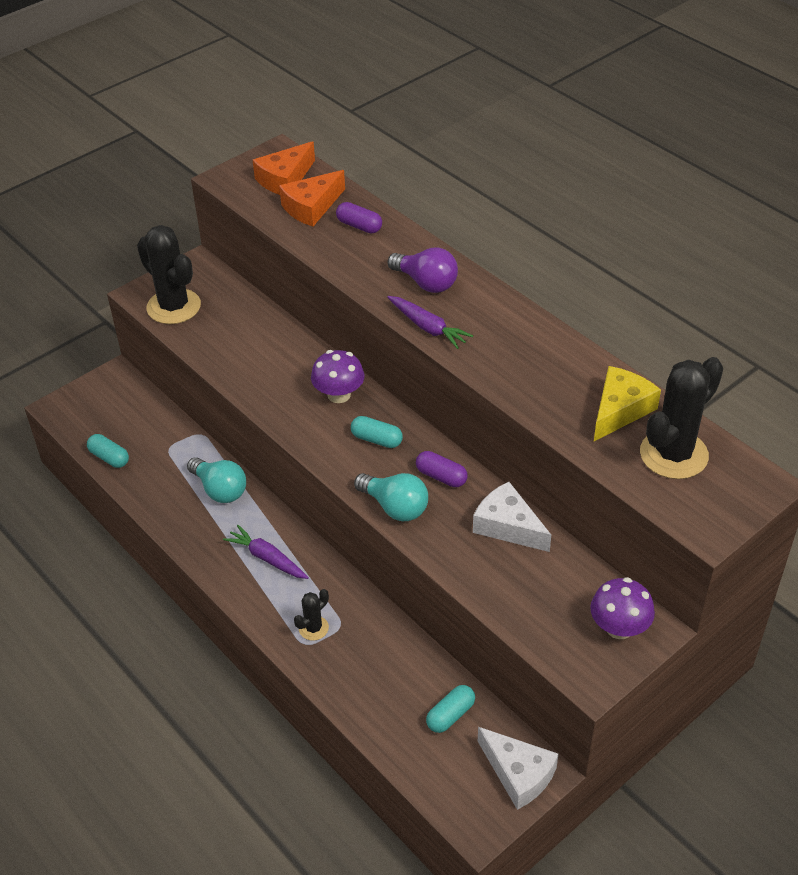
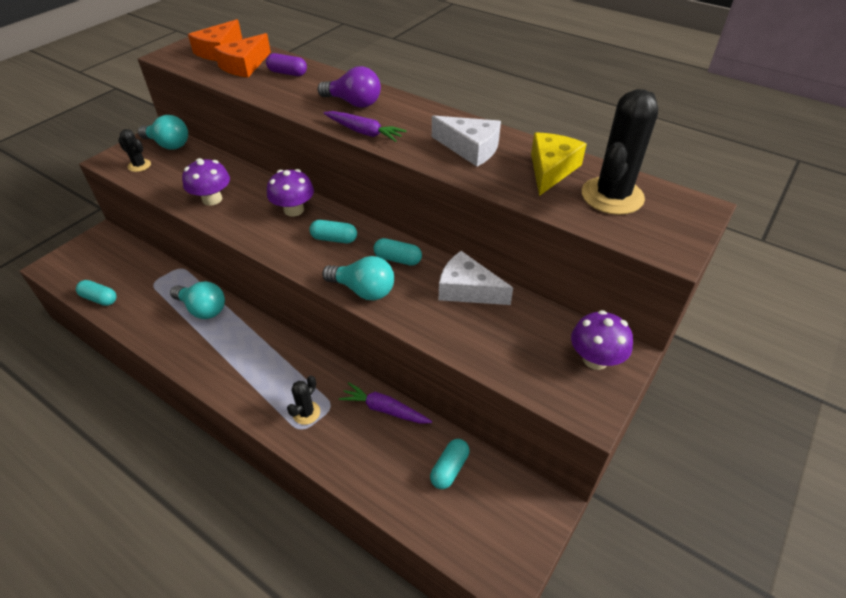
camera: 15 degrees left, 0 degrees up
(174, 307) = (139, 165): black cactus -> black cactus, size x0.48
(209, 281) = (168, 144): none -> turquoise light bulb
(250, 366) = (212, 199): none -> purple mushroom
(267, 558) = (253, 359): purple carrot -> purple carrot (384, 409)
(441, 476) = (397, 259): purple capsule -> turquoise capsule
(518, 774) = (527, 513): white cheese -> white cheese (470, 148)

